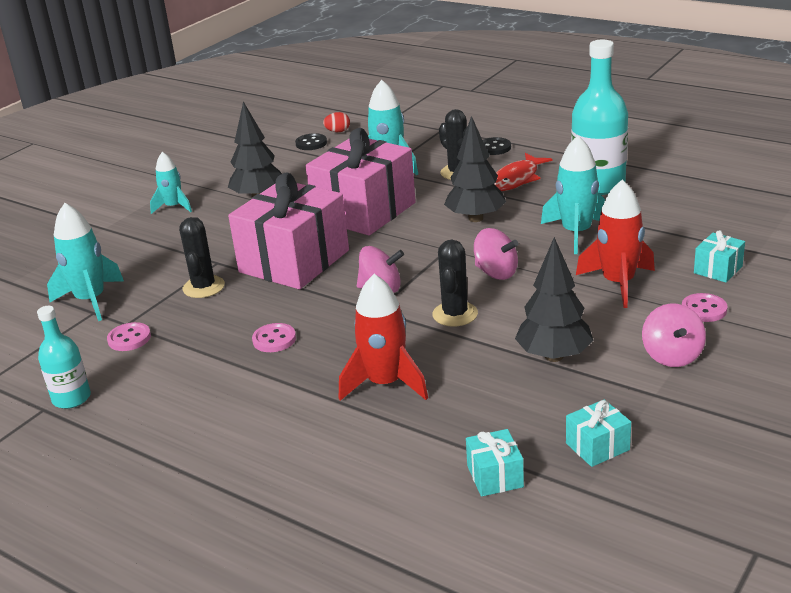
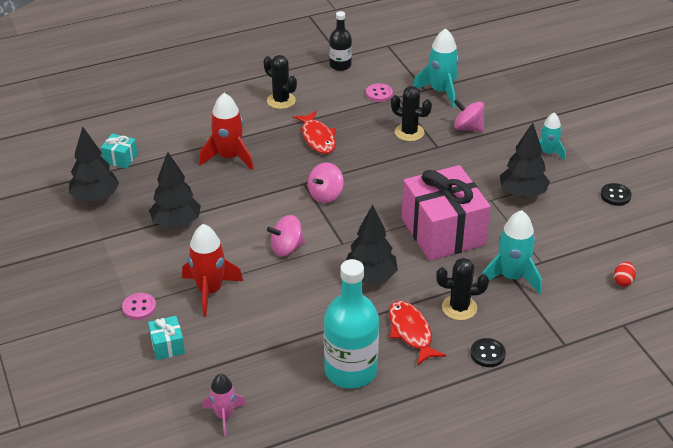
camera: 120 degrees right, 10 degrees up
(71, 398) = (340, 65): turquoise bottle -> black bottle
(274, 339) = (317, 138): pink button -> red fish
(294, 261) = (402, 175): pink gift -> none
(311, 143) = (609, 256): black button -> black button (615, 195)
(455, 314) = (261, 209): black cactus -> black cactus (281, 101)
(576, 233) = (291, 312): turquoise rocket -> none
(597, 446) = (95, 197): turquoise gift -> black tree
(672, 356) = (120, 265): pink spinning top -> pink spinning top (468, 128)
(734, 210) = (224, 416): none -> pink rocket

